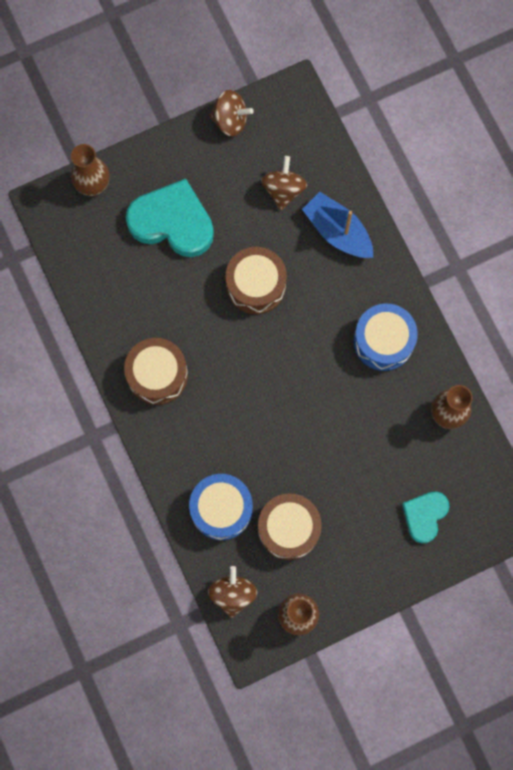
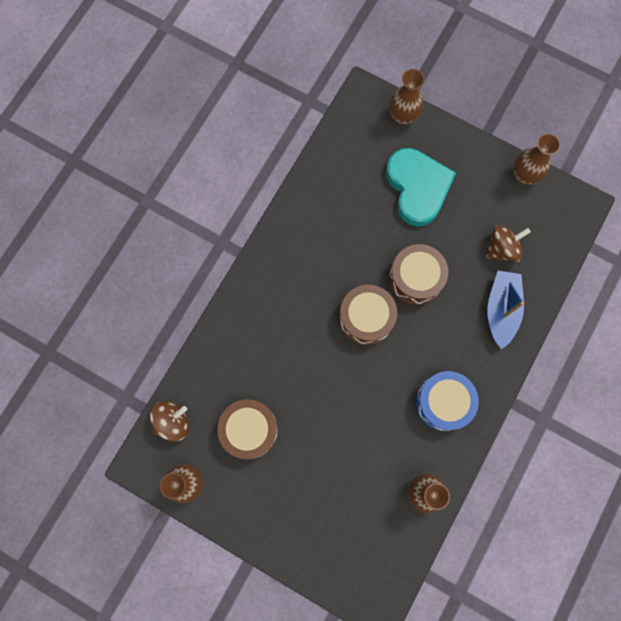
camera: 55 degrees right, 0 degrees up
(157, 375) = (297, 255): brown drum -> brown drum (366, 318)
(221, 509) = (230, 370): blue drum -> none
(230, 120) = (524, 175): brown spinning top -> brown vase
(424, 516) = (330, 529): turquoise heart -> none

